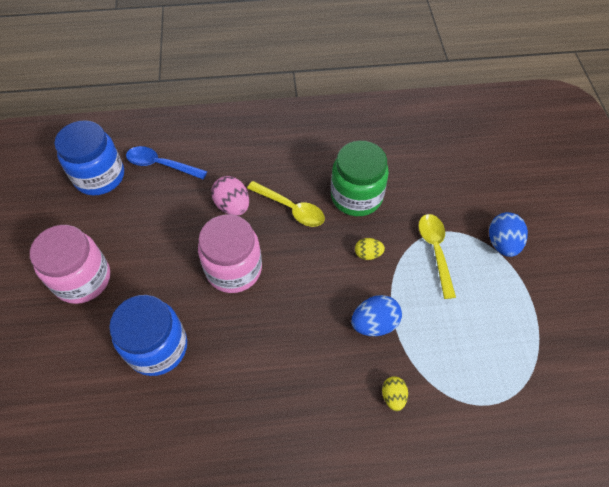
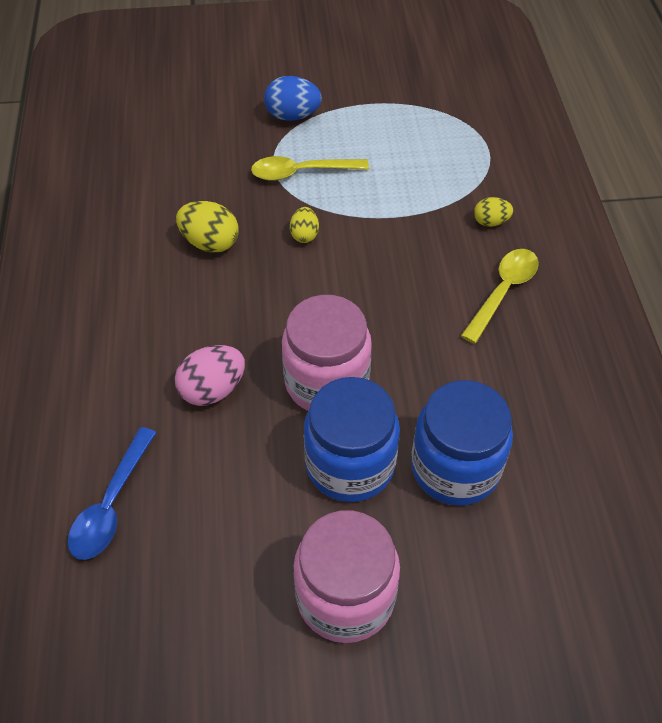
camera: 90 degrees left, 5 degrees down
(99, 176) = (123, 609): blue jar -> blue jar (350, 464)
(291, 208) = (224, 316): yellow spoon -> yellow spoon (503, 292)
(356, 196) = (210, 243): green jar -> yellow egg
(374, 323) = (403, 233): blue egg -> none

